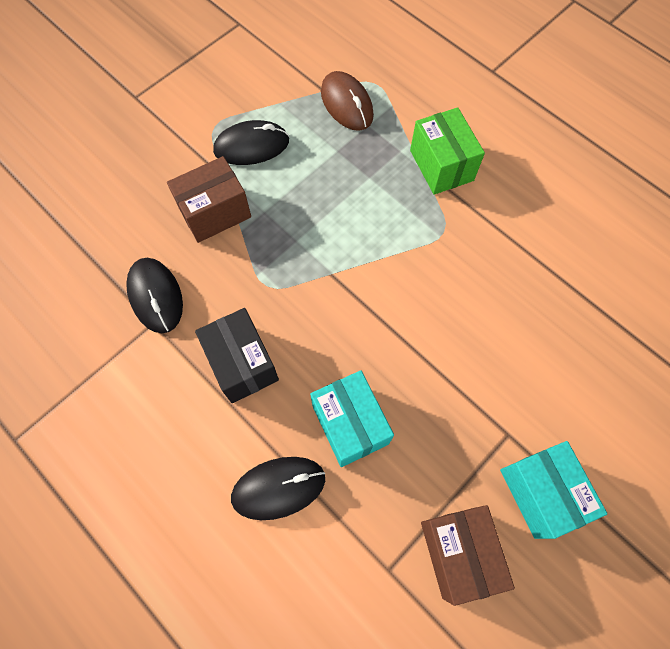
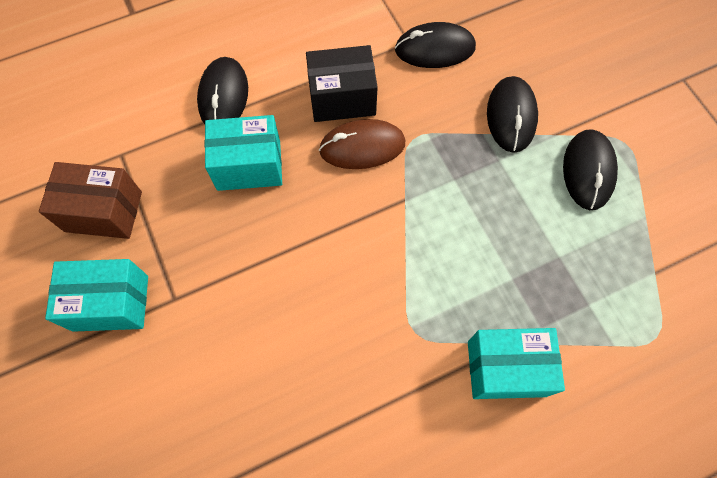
camera: 110 degrees right, 0 degrees up
(215, 212) = (511, 116): brown box -> black mouse
(347, 104) = (627, 291): brown mouse -> brown mouse (362, 147)
(441, 165) = (506, 368): green box -> turquoise box

